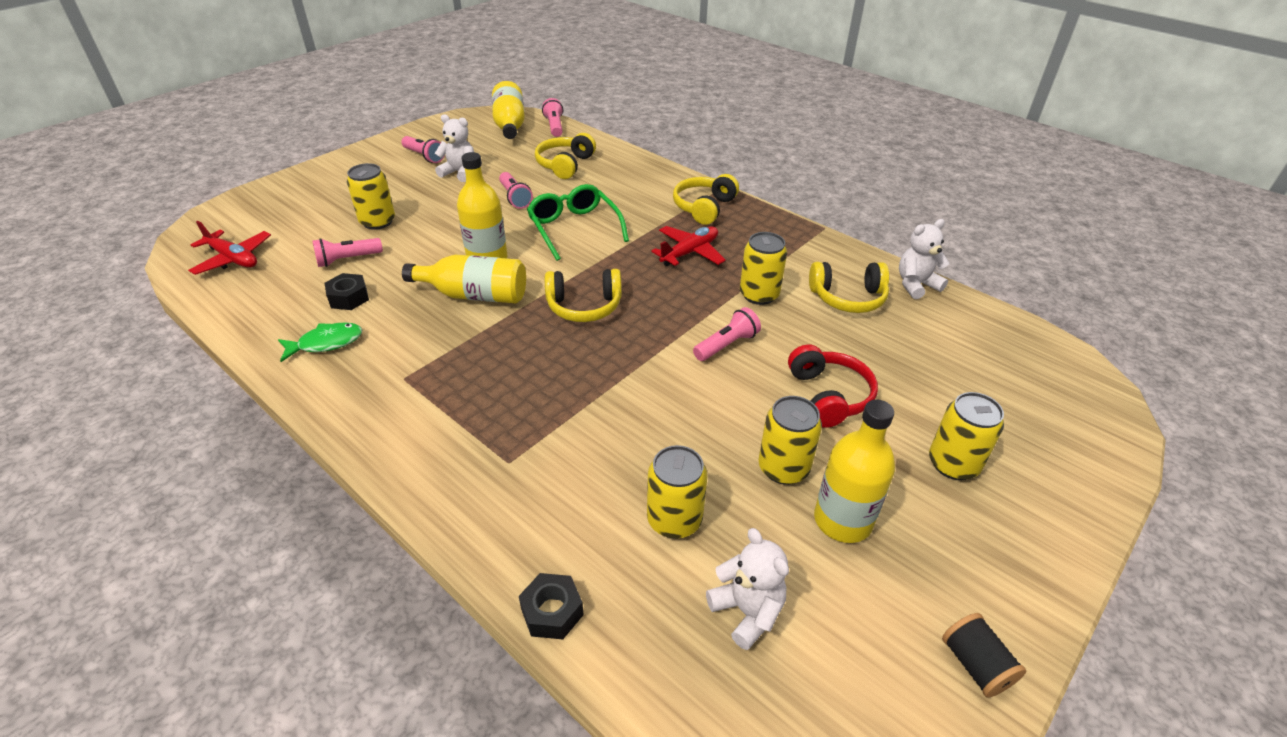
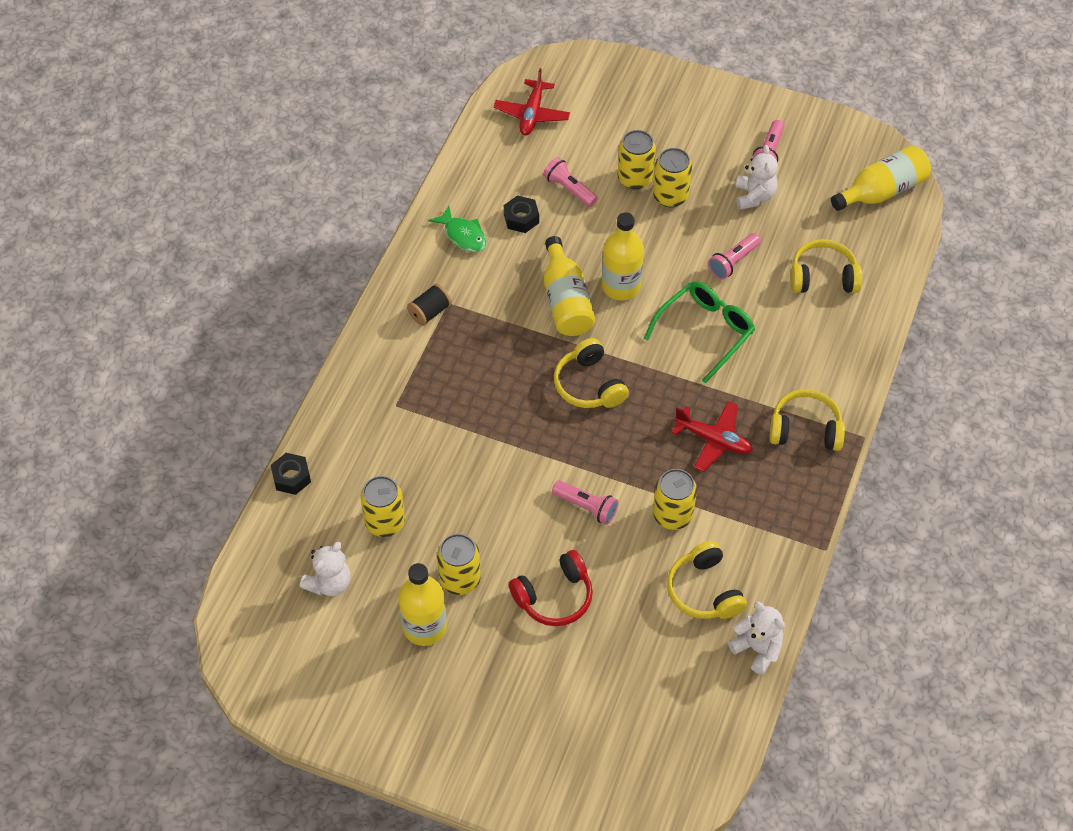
camera: 70 degrees right, 15 degrees up
(554, 126) = (904, 233): pink flashlight -> none
(953, 464) = (512, 697): yellow can -> yellow can (670, 196)
(975, 665) = (337, 719): black spool -> black spool (430, 312)

